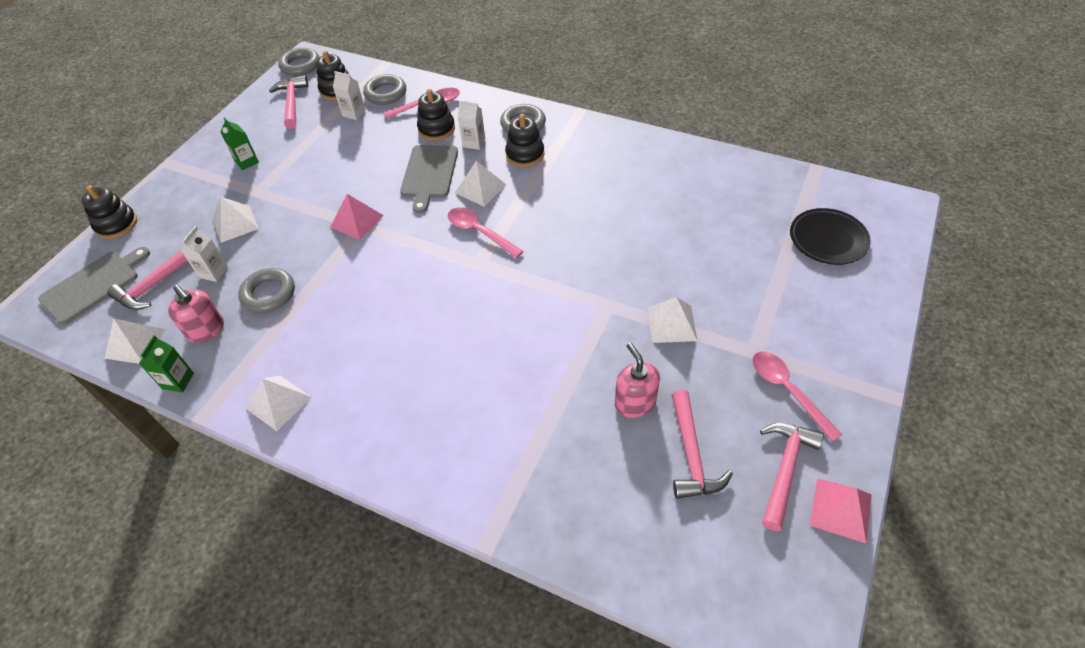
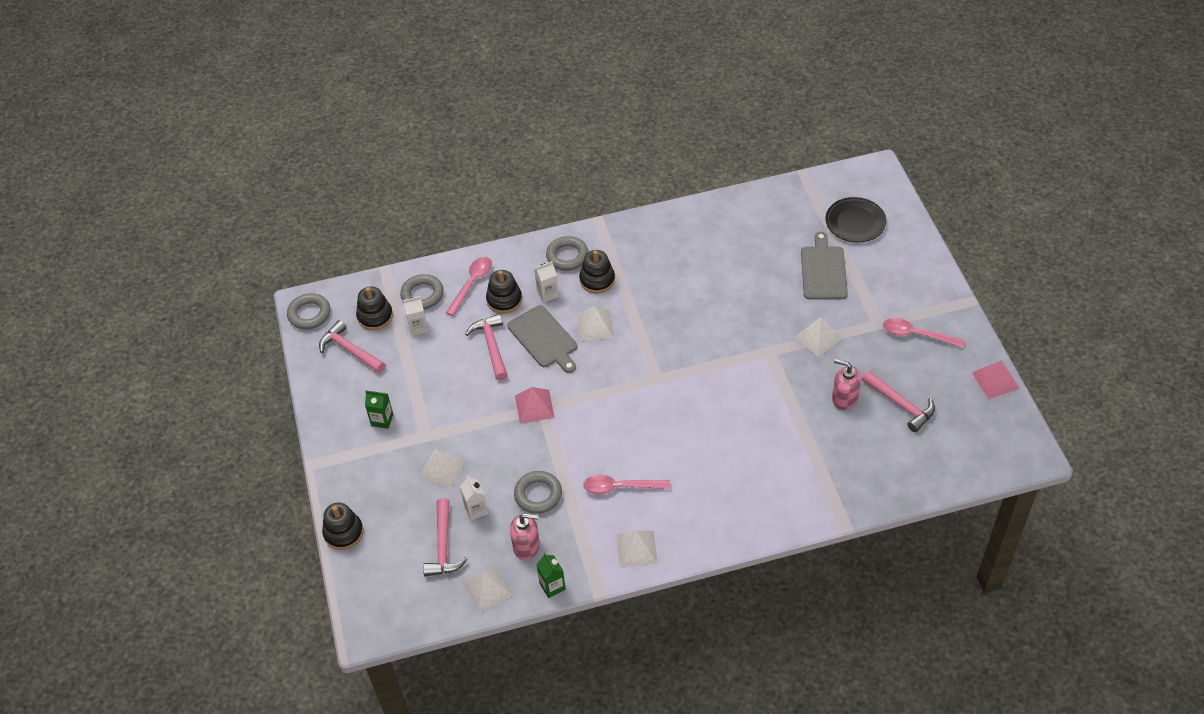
camera: 40 degrees left, 0 degrees up
(93, 285) = (394, 581): grey cutting board -> grey cutting board (823, 270)
(479, 232) = (633, 357): pink spoon -> pink spoon (620, 487)
(784, 469) = (952, 379): pink hammer -> pink hammer (491, 346)

